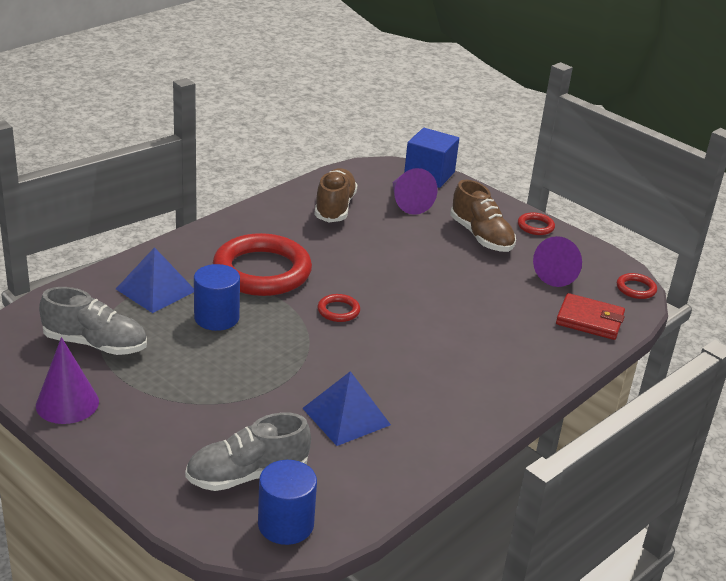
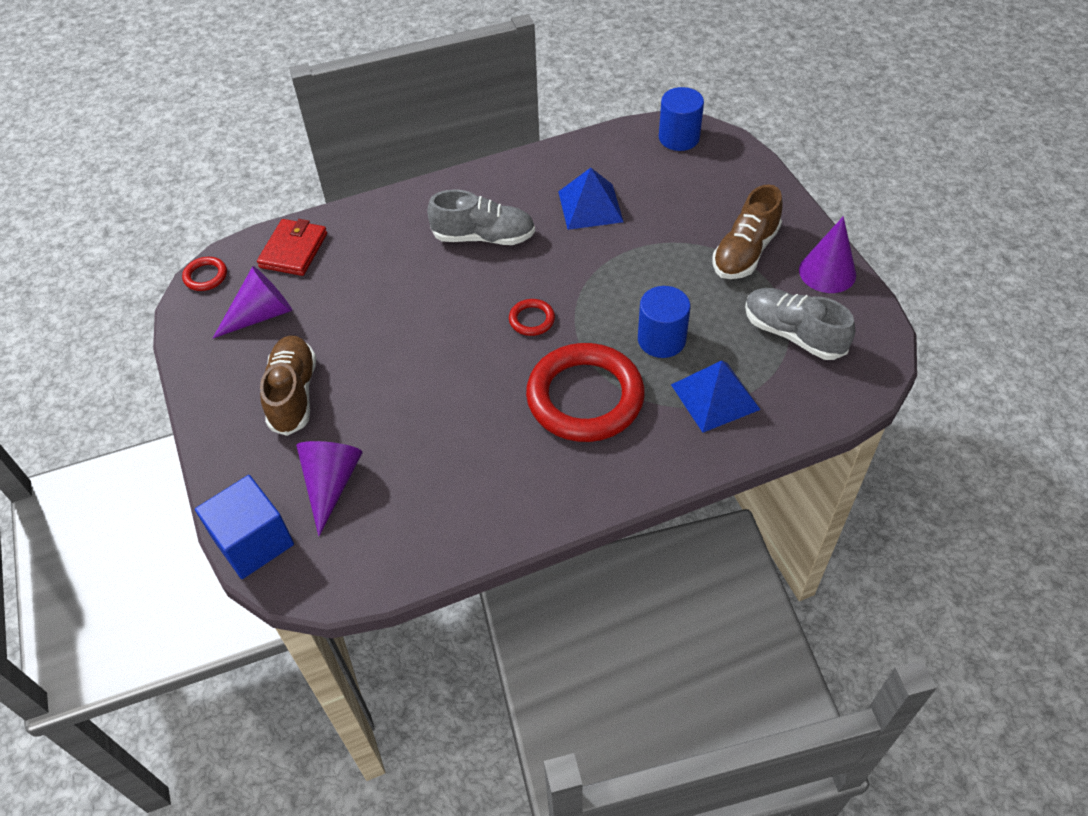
camera: 150 degrees left, 20 degrees up
(247, 475) = (692, 177): grey shoe -> grey shoe (484, 237)
(334, 207) = (434, 497): brown shoe -> brown shoe (745, 252)
(535, 226) = (213, 395): red ring -> none
(589, 320) = (293, 250): red wallet -> red wallet turned 60 degrees clockwise

